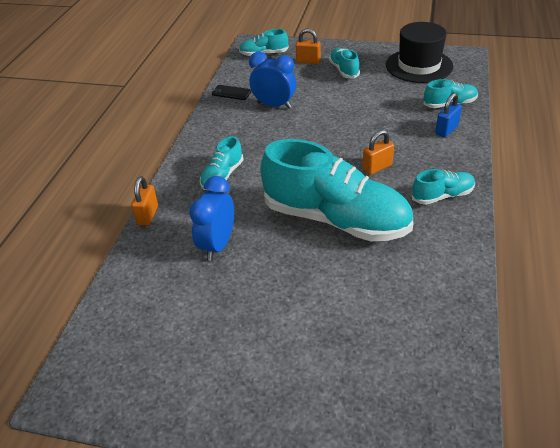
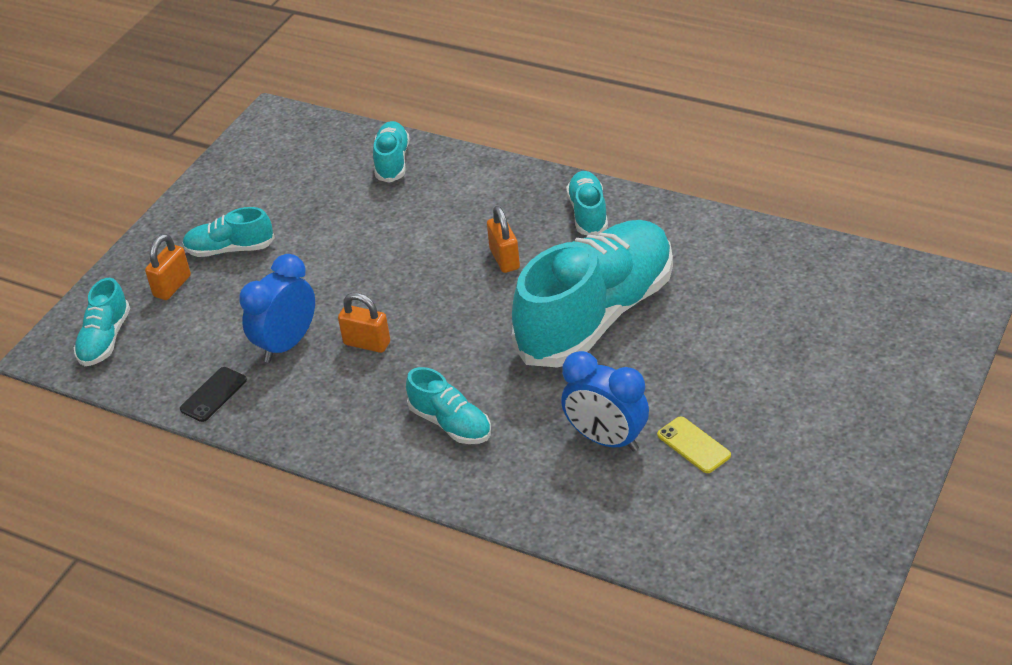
camera: 75 degrees left, 0 degrees up
(148, 215) = (510, 518): orange padlock -> orange padlock (367, 343)
(218, 290) = (694, 445): none -> yellow phone
(419, 66) = (271, 168): black hat -> none
(446, 130) = (452, 179): blue padlock -> none

